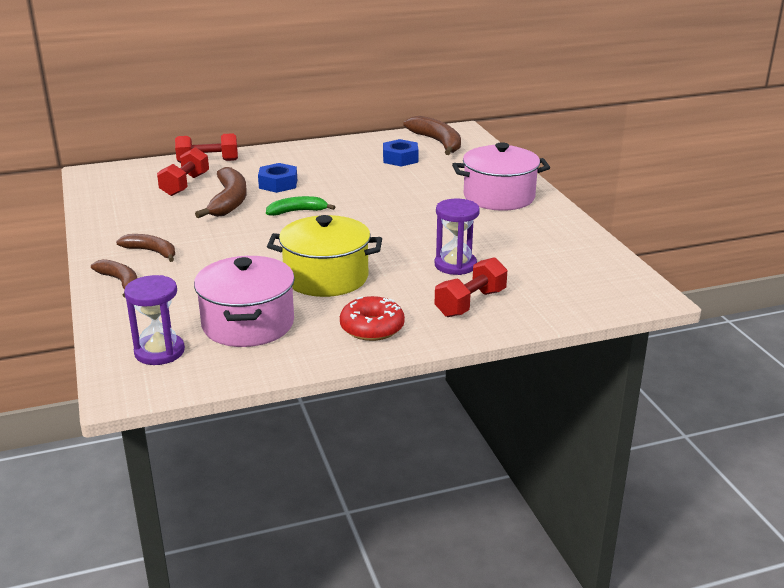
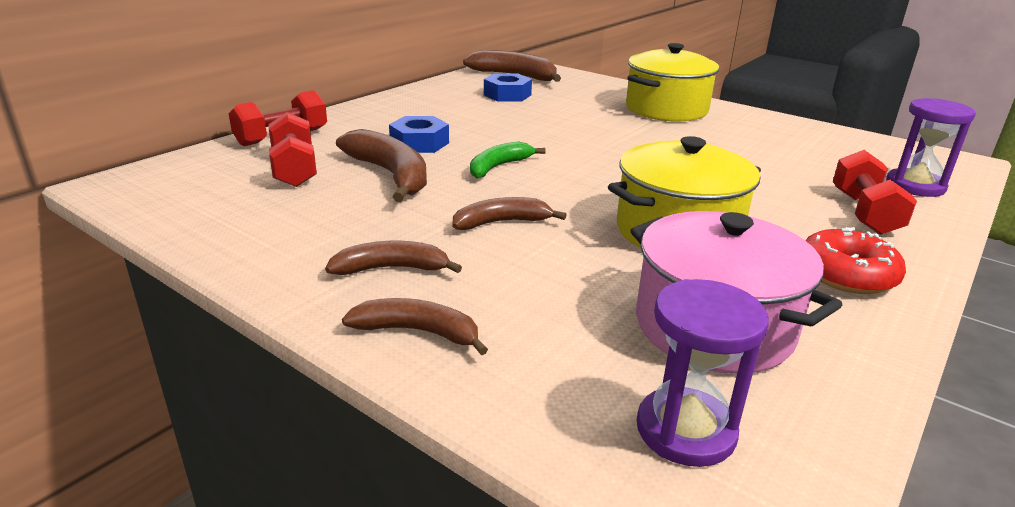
camera: 35 degrees left, 0 degrees up
(241, 244) = (502, 222): none -> brown banana
(455, 265) = (767, 179): purple hourglass -> purple hourglass (915, 186)
(499, 197) = (666, 109): pink pot -> yellow pot

